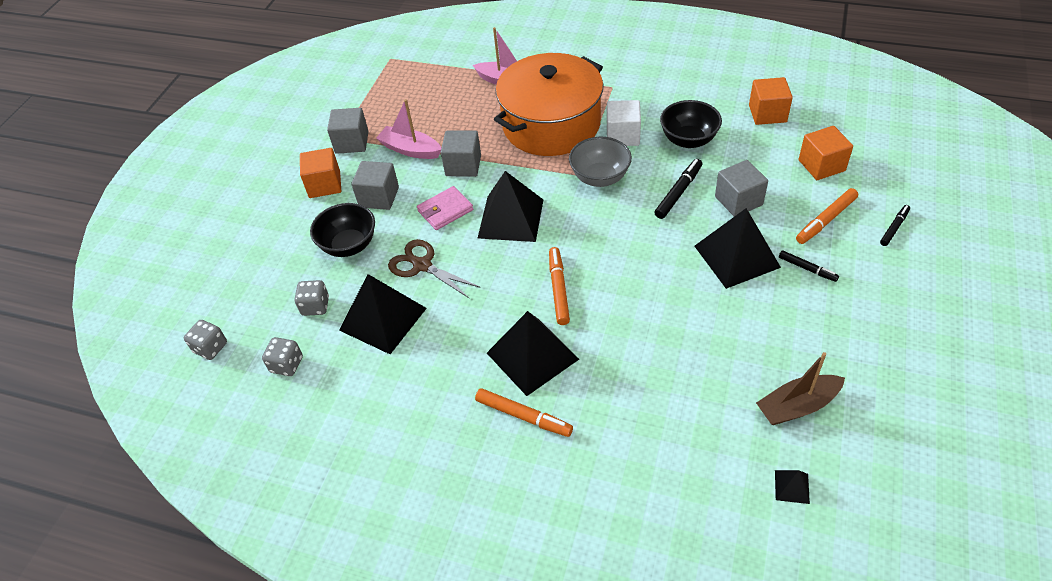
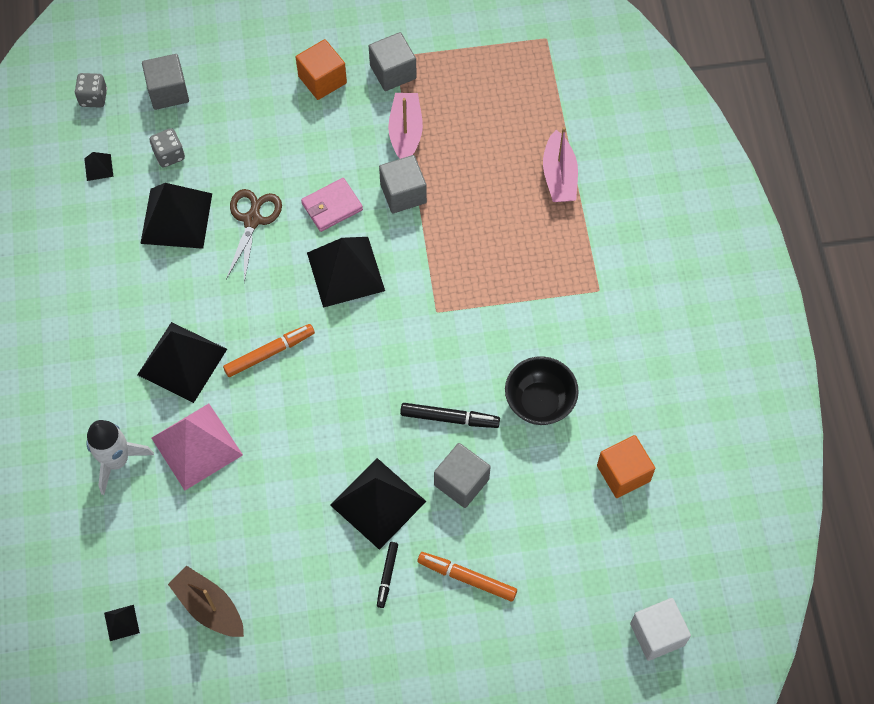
camera: 60 degrees right, 15 degrees up
(287, 365) = (98, 167): grey dice -> black pyramid
(349, 245) = (252, 144): black bowl -> none
(379, 197) = (325, 137): grey cube -> grey cube (168, 92)
(445, 210) = (332, 206): pink wallet -> pink wallet turned 60 degrees counterclockwise
(523, 416) = (115, 381): orange marker -> none
(551, 124) = (505, 252): orange pot -> none
(600, 177) = (440, 333): grey bowl -> none
(611, 440) = (117, 461): none -> white rocket
(623, 135) = (517, 332): white cube -> white cube (657, 634)
(625, 369) = (197, 446): none -> pink pyramid
(821, 165) = (555, 554): orange cube -> none
(894, 228) = (483, 650): black marker -> none

